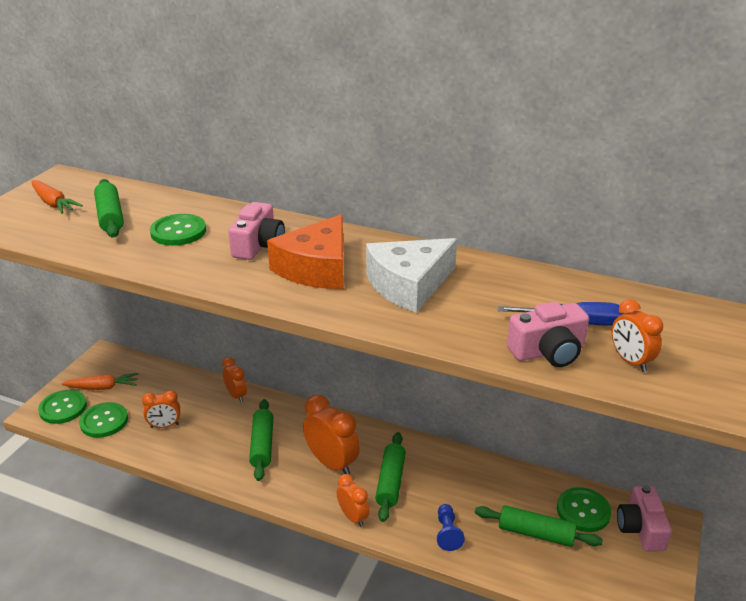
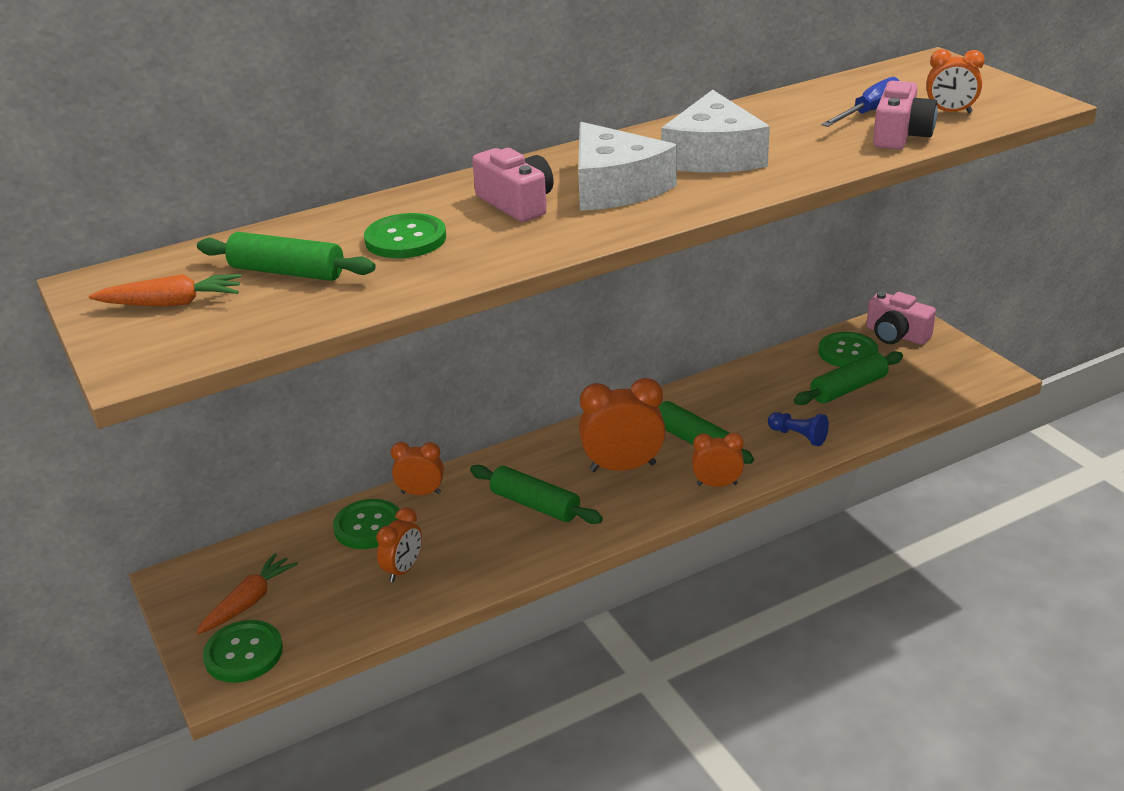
camera: 50 degrees left, 0 degrees up
(104, 421) = (325, 621): green button -> green button (368, 526)
(316, 268) = (614, 187): orange cheese -> white cheese

